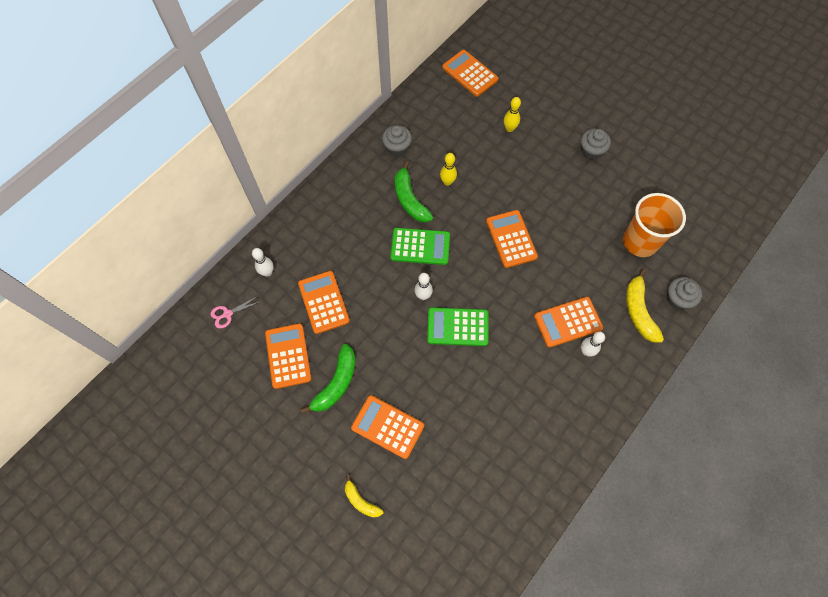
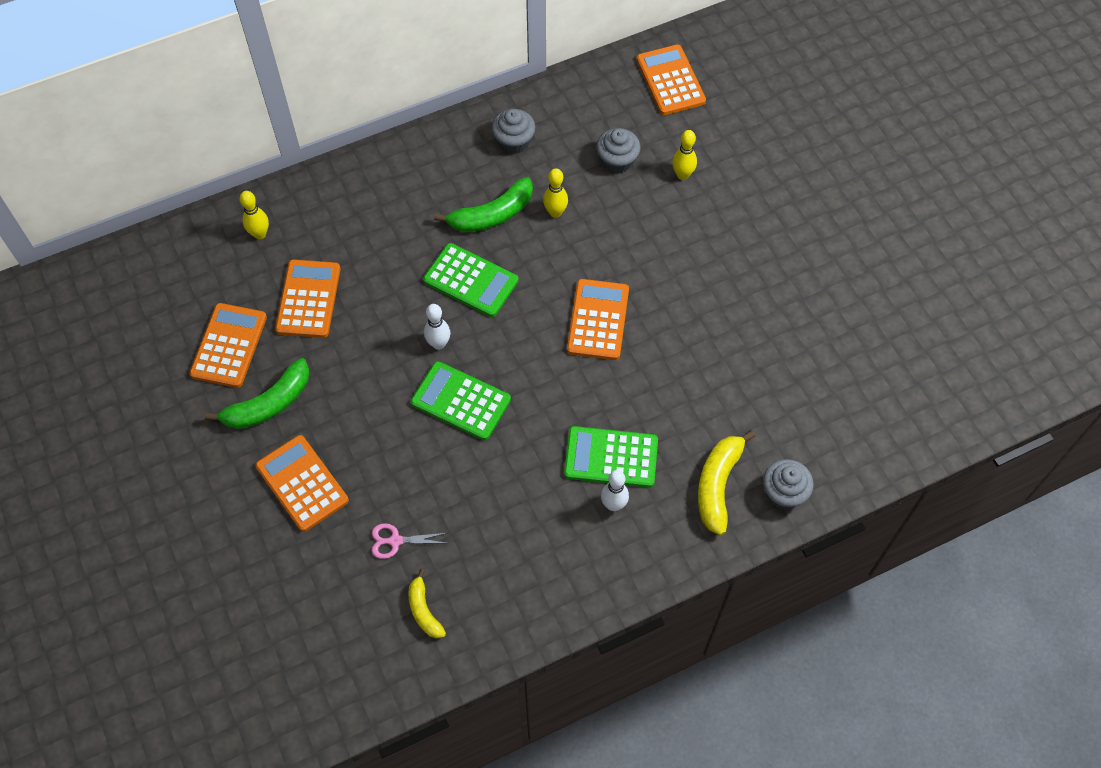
camera: 25 degrees right, 5 degrees down
(227, 314) = (184, 264): pink scissors -> pink scissors (395, 541)
(267, 272) = (260, 234): white bowling pin -> yellow bowling pin
(361, 501) = (220, 555): yellow banana -> yellow banana (424, 610)
(409, 199) = (492, 215): green banana -> green banana turned 120 degrees counterclockwise
(568, 322) = (611, 457): orange calculator -> green calculator
(591, 151) = (781, 248): grey cupcake -> grey cupcake (617, 161)
(640, 241) = (776, 396): orange cup -> none

